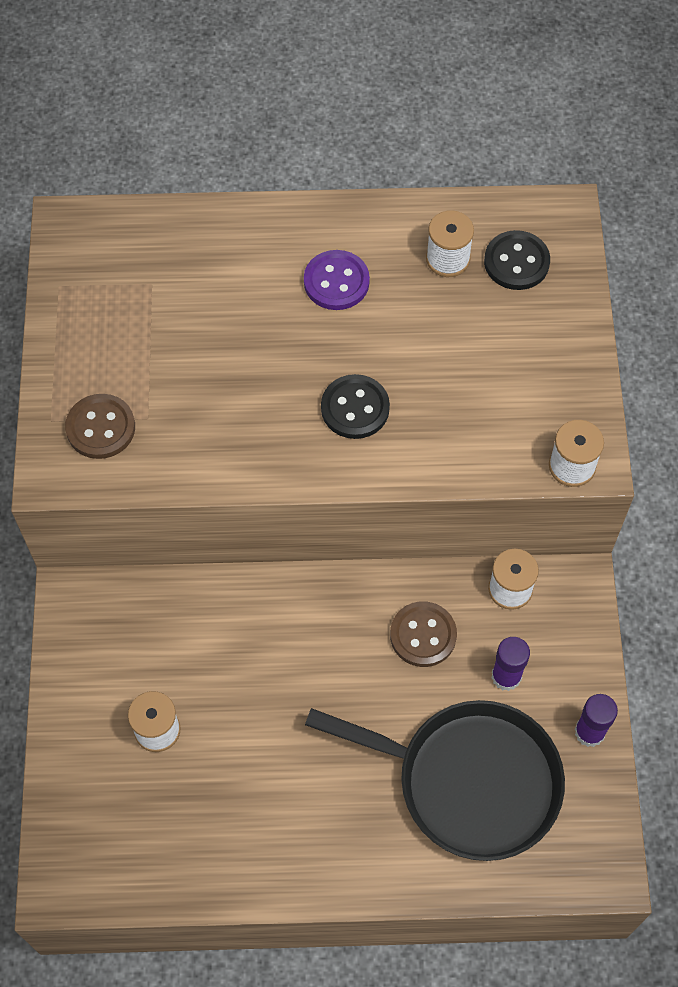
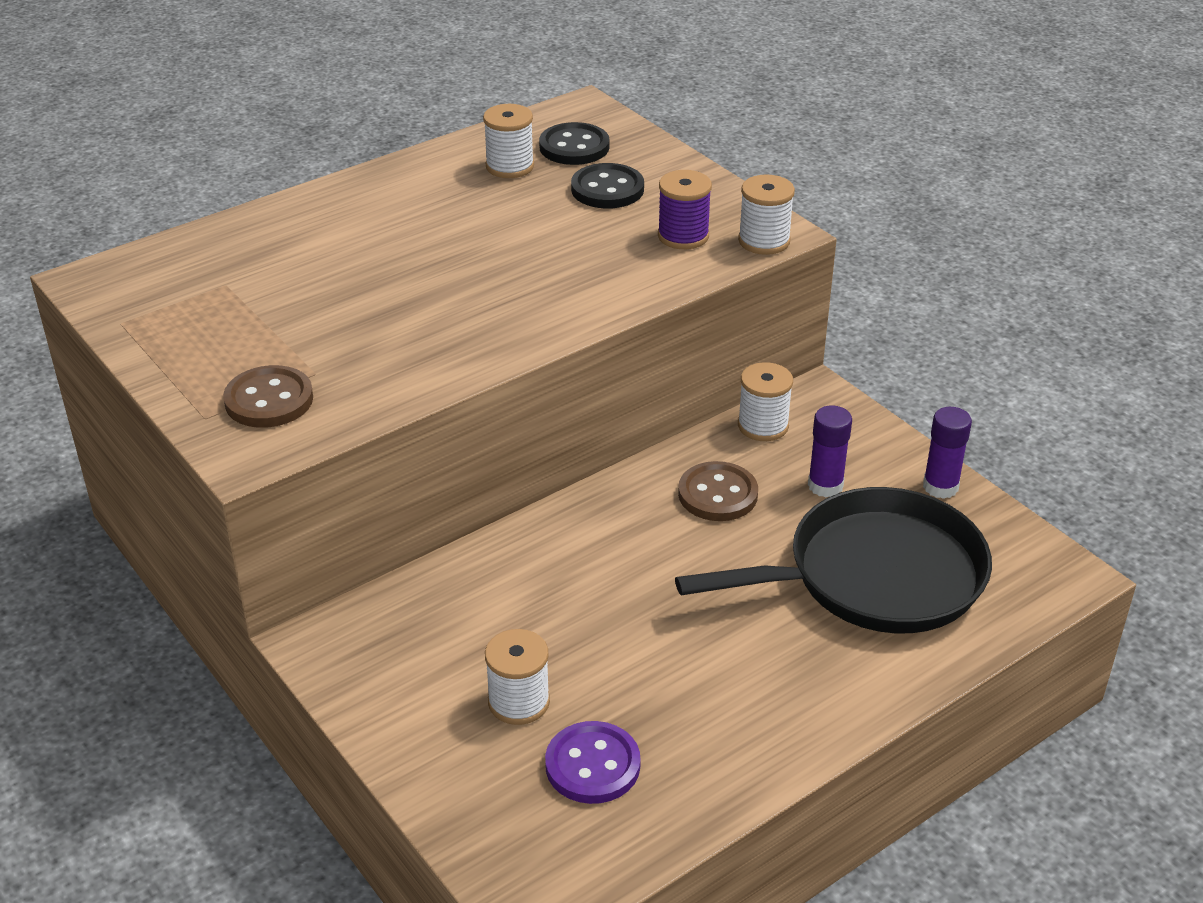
camera: 35 degrees left, 25 degrees down
(336, 282) = (418, 216): purple button -> purple button (592, 765)
(355, 408) = (525, 284): black button -> black button (607, 189)
(514, 423) = (683, 236): none -> purple spool

